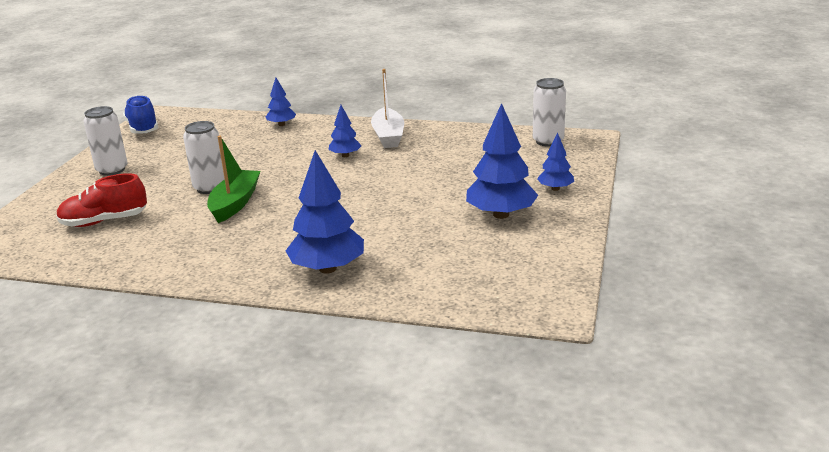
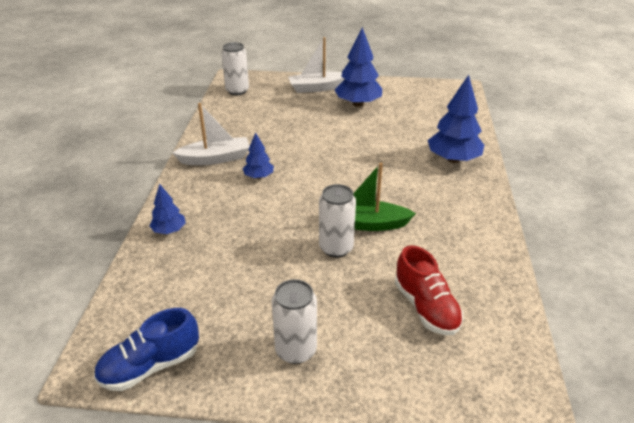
camera: 100 degrees left, 10 degrees up
(555, 189) = (317, 88): blue tree -> white boat

